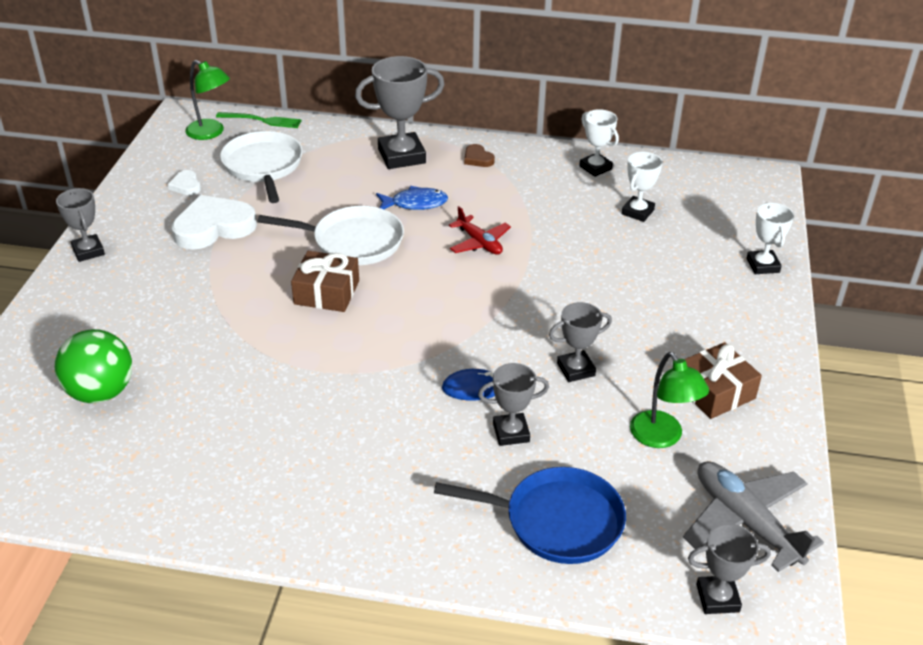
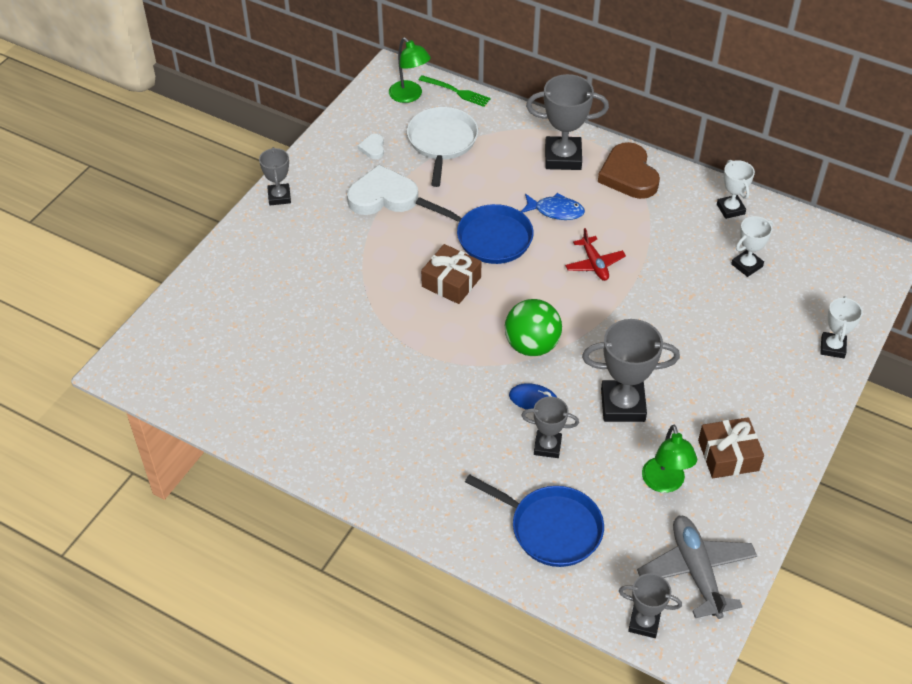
camera: 20 degrees right, 10 degrees up
(101, 392) = (256, 329): green ball -> green ball (531, 345)
(353, 242) = (489, 237): white pan -> blue pan
(478, 159) = (628, 175): brown heart -> brown heart, size x2.16
(576, 369) = (623, 405): grey trophy -> grey trophy, size x1.69

